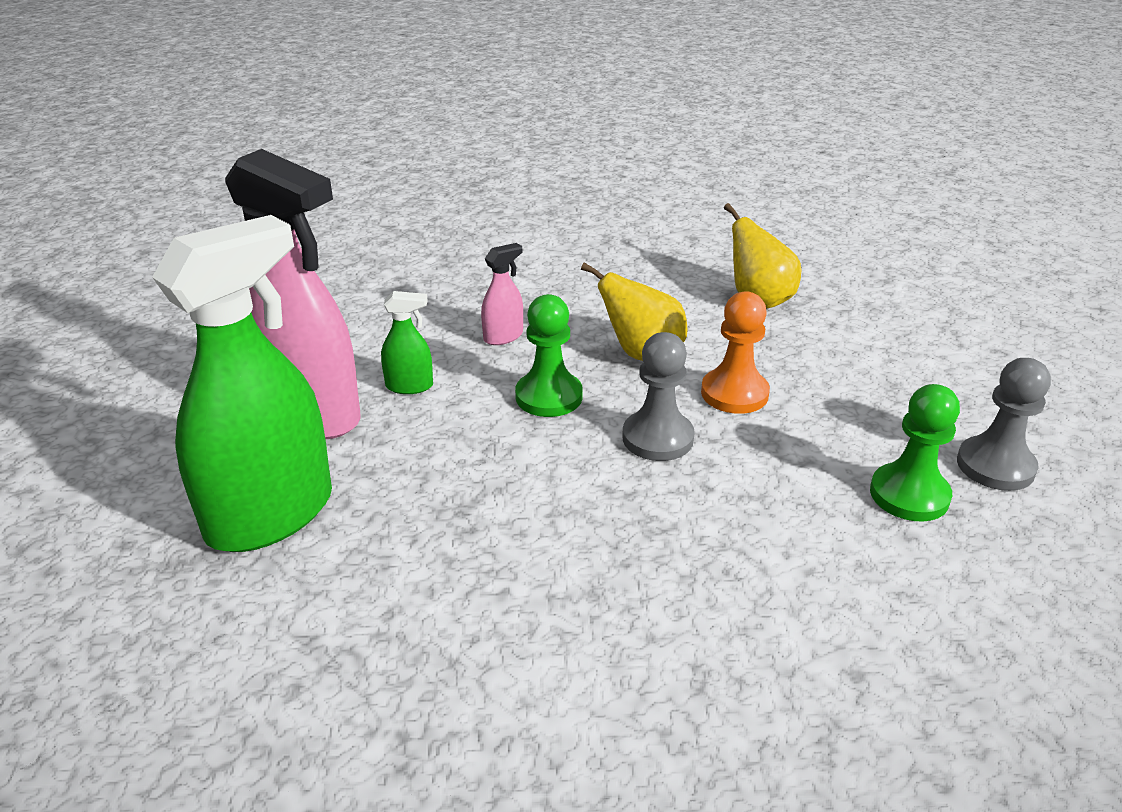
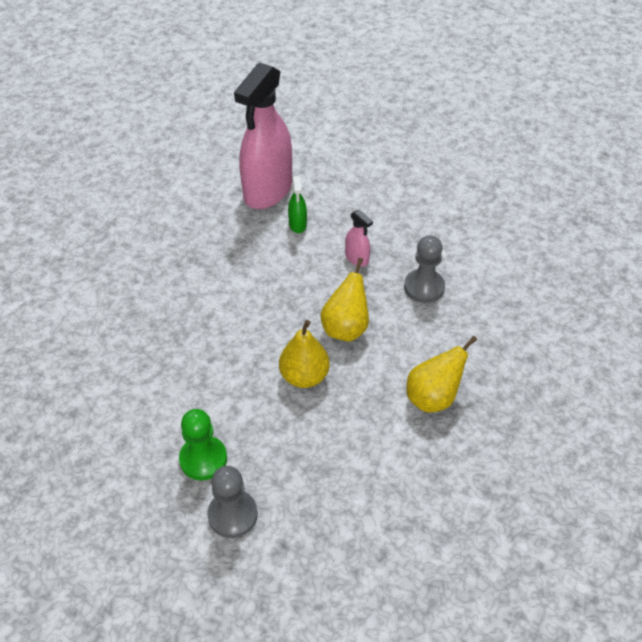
camera: 85 degrees right, 15 degrees up
(271, 515) = (189, 194): green spray bottle -> none
(549, 397) = (292, 285): green pawn -> none
(657, 438) = (254, 337): grey pawn -> grey pawn (424, 287)
(734, 393) = (304, 376): orange pawn -> yellow pear

